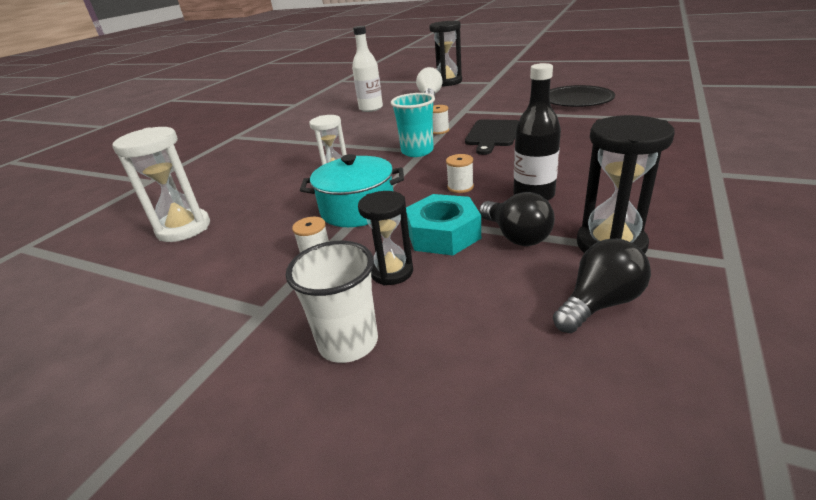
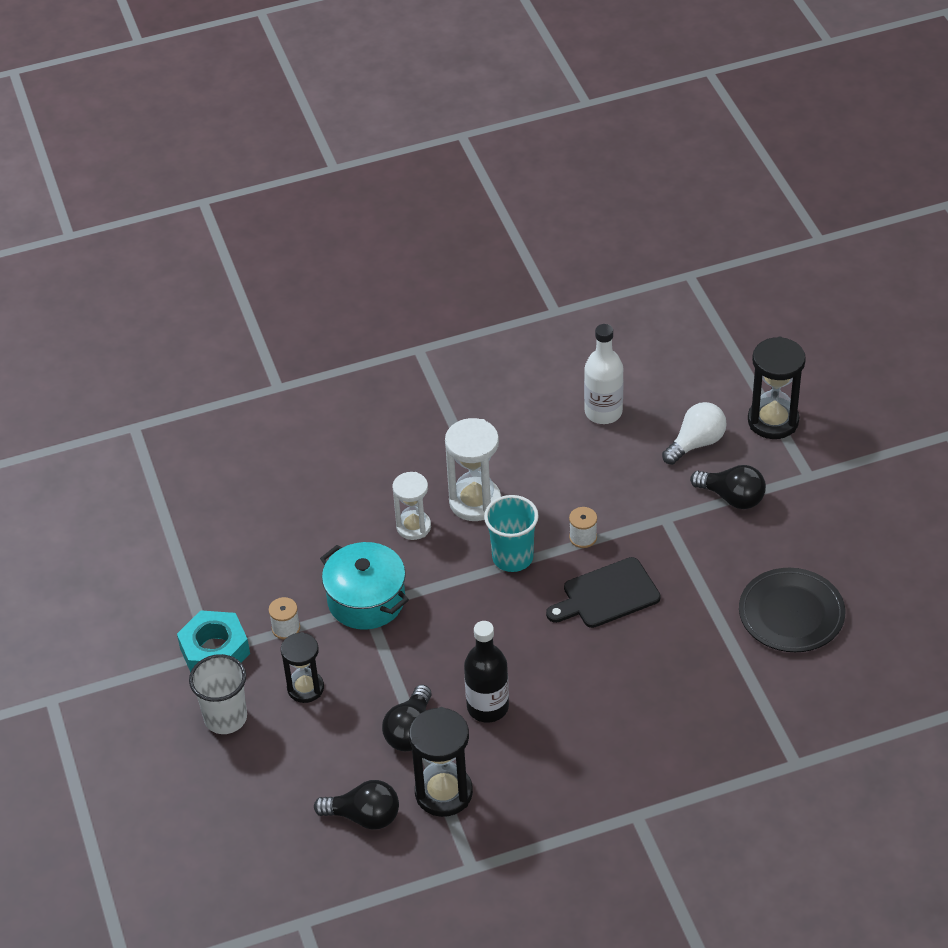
camera: 45 degrees right, 15 degrees up
(184, 228) = (243, 506): white hourglass -> white hourglass (475, 502)
(443, 234) = (376, 685): turquoise nut -> turquoise nut (215, 651)
(460, 187) = (462, 645): white spool -> none
(477, 96) = (732, 497): none -> black light bulb

